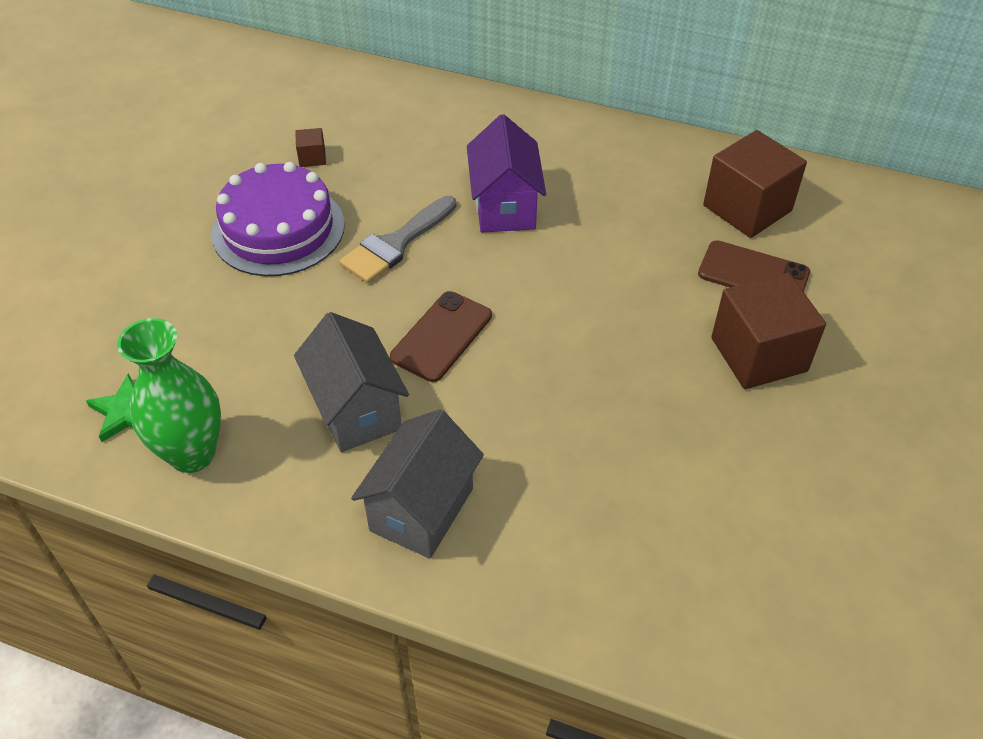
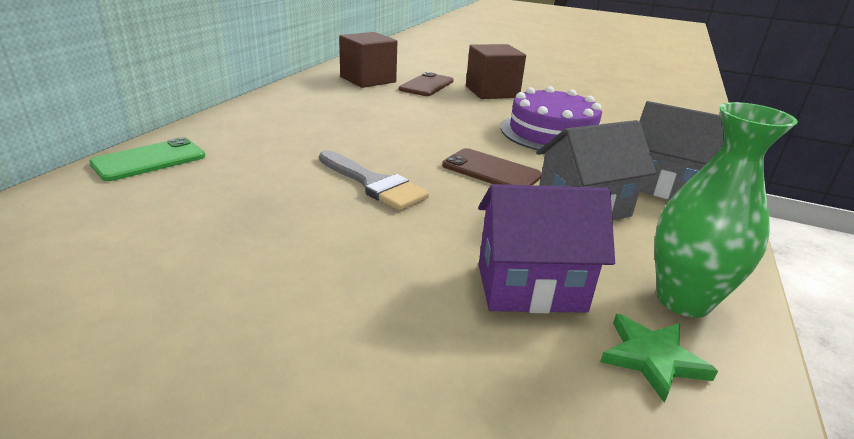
camera: 90 degrees left, 20 degrees down
(278, 229) = (329, 249): purple cake -> purple cake (551, 133)
(312, 158) = (203, 225): brown cube -> none
(425, 99) = (149, 160): none -> green phone
(504, 207) = (339, 139): purple house -> purple house (530, 288)

